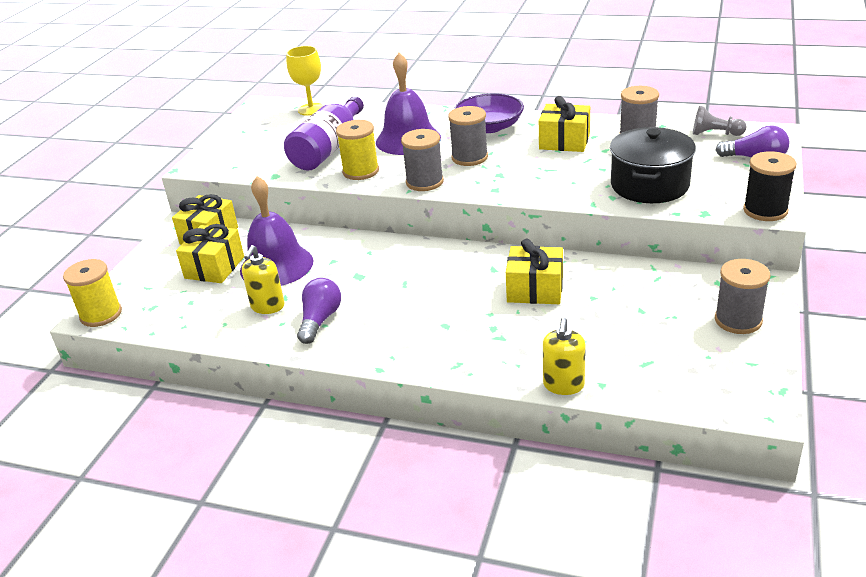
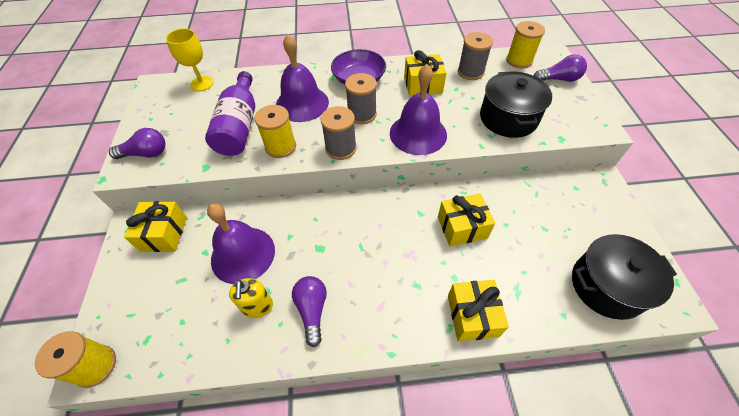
camera: 25 degrees left, 20 degrees up
(214, 267) = (186, 271): yellow gift -> yellow gift (472, 316)
(224, 157) = (146, 154): none -> purple light bulb
(523, 183) = (418, 133): none -> purple bell
(563, 385) = (538, 325): yellow soap dispenser -> none
(680, 373) = (607, 286): none -> black pot
(715, 134) = (519, 60): grey pawn -> yellow spool
(738, 320) = (610, 221): grey spool -> none
(765, 210) = (597, 128): black spool -> none

